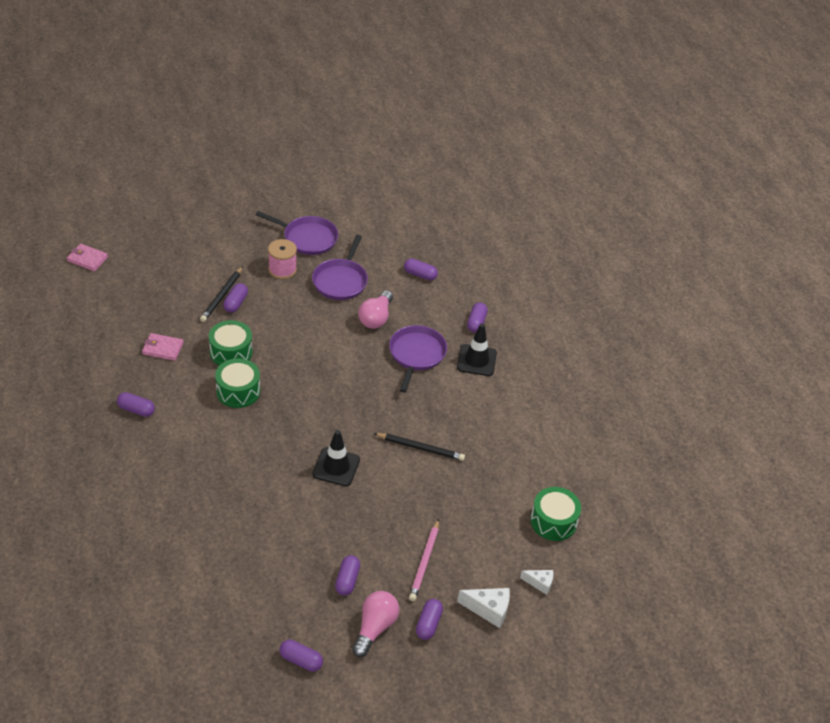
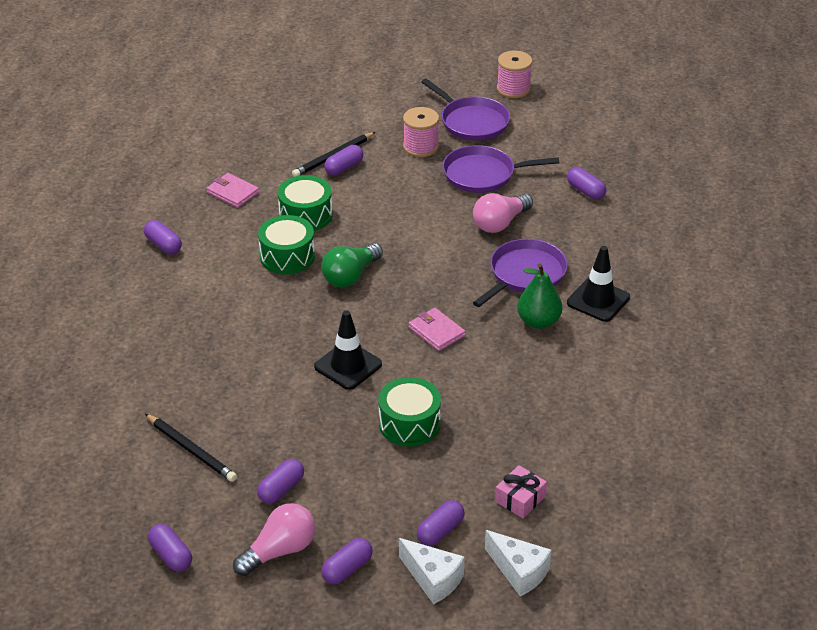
camera: 30 degrees right, 5 degrees down
(87, 259) = (211, 87): pink wallet -> pink wallet (436, 331)
(294, 393) = (350, 276): none -> green light bulb
(321, 202) = (513, 89): none -> pink spool
(341, 281) = (482, 174): purple pan -> purple pan turned 45 degrees clockwise
(420, 448) = (463, 375): black pencil -> black pencil (191, 450)
(424, 562) = (387, 499): pink pencil -> none
(446, 389) = (538, 322): none -> green pear
(476, 323) = (624, 259): purple capsule -> purple capsule (440, 531)
(510, 530) = (520, 499): none -> pink gift
(540, 583) = (519, 571): white cheese -> white cheese, size x1.56
(553, 521) = (583, 507): green drum -> green drum (409, 423)

